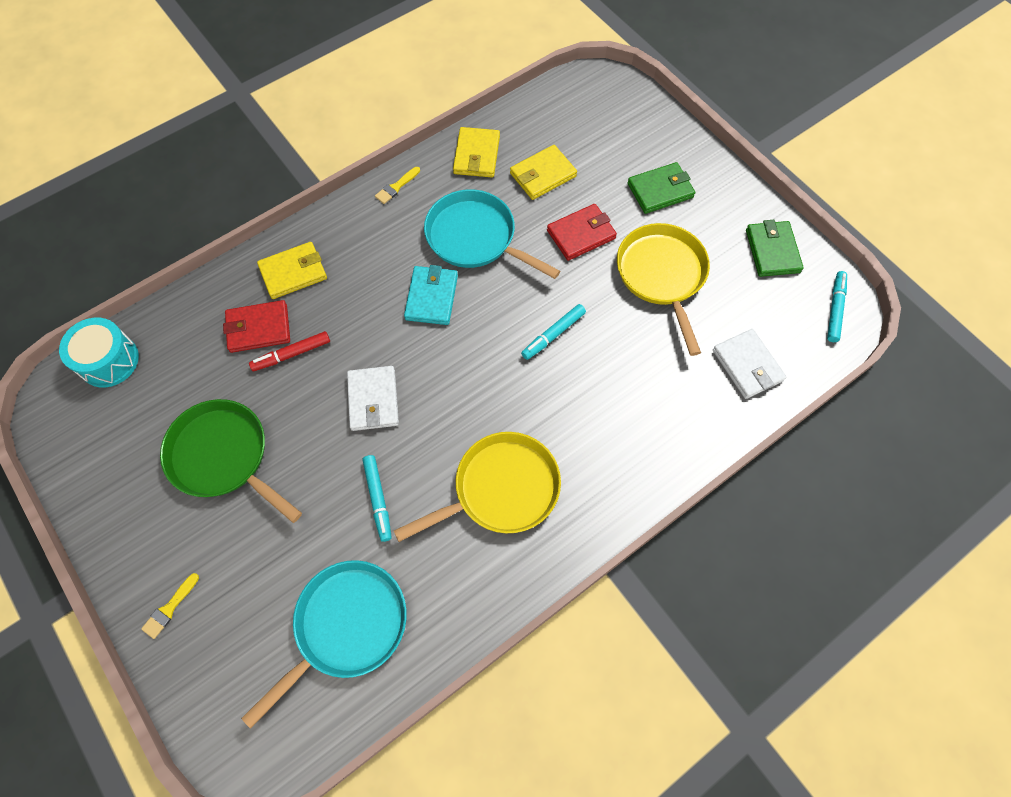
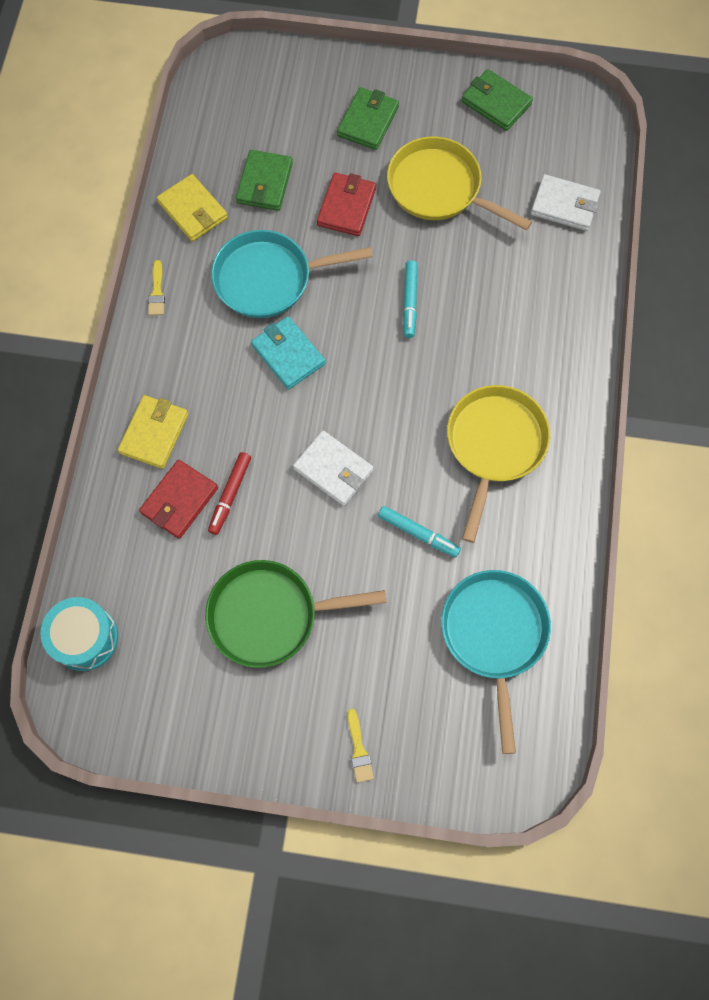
camera: 45 degrees left, 5 degrees up
(543, 175) = (265, 183): yellow wallet -> green wallet
(835, 309) = (580, 112): turquoise marker -> none

